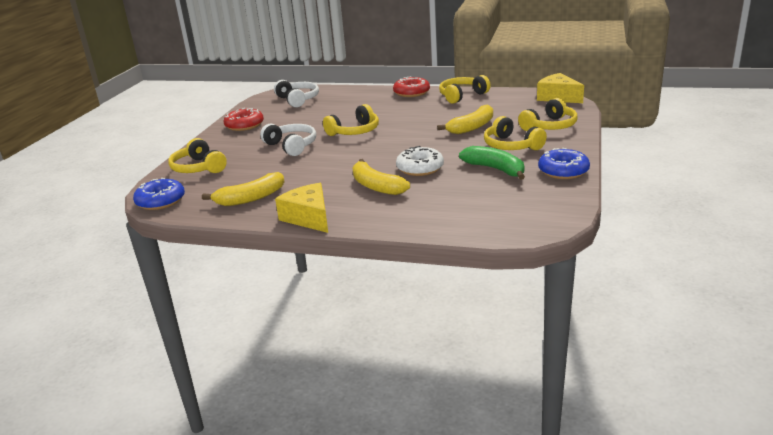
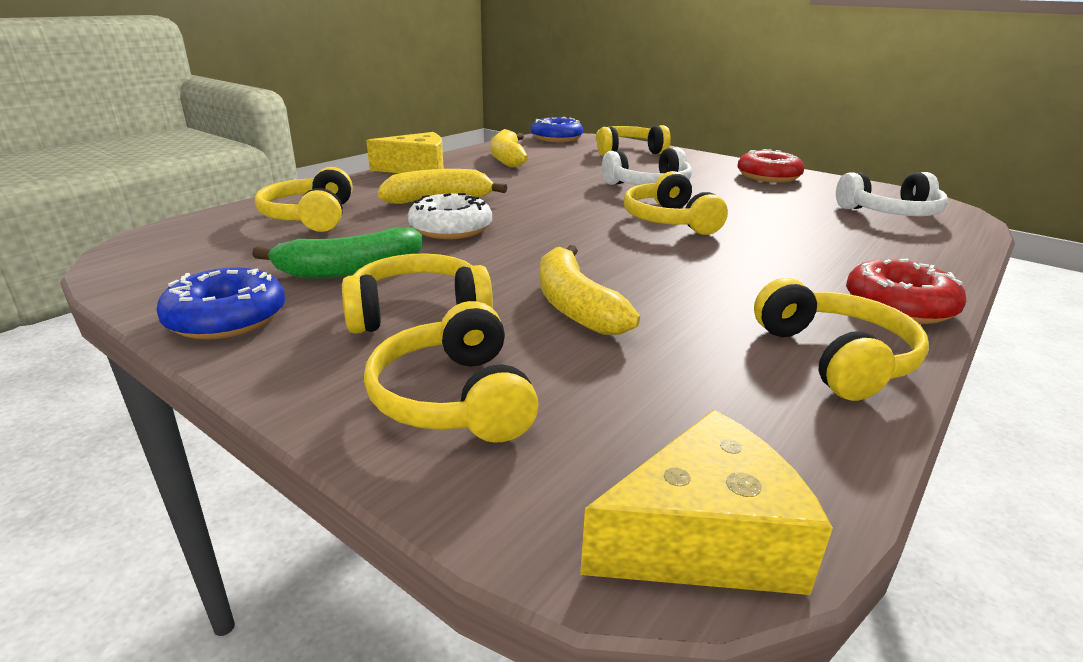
camera: 110 degrees right, 0 degrees up
(445, 206) = (311, 217): none -> yellow headphones

